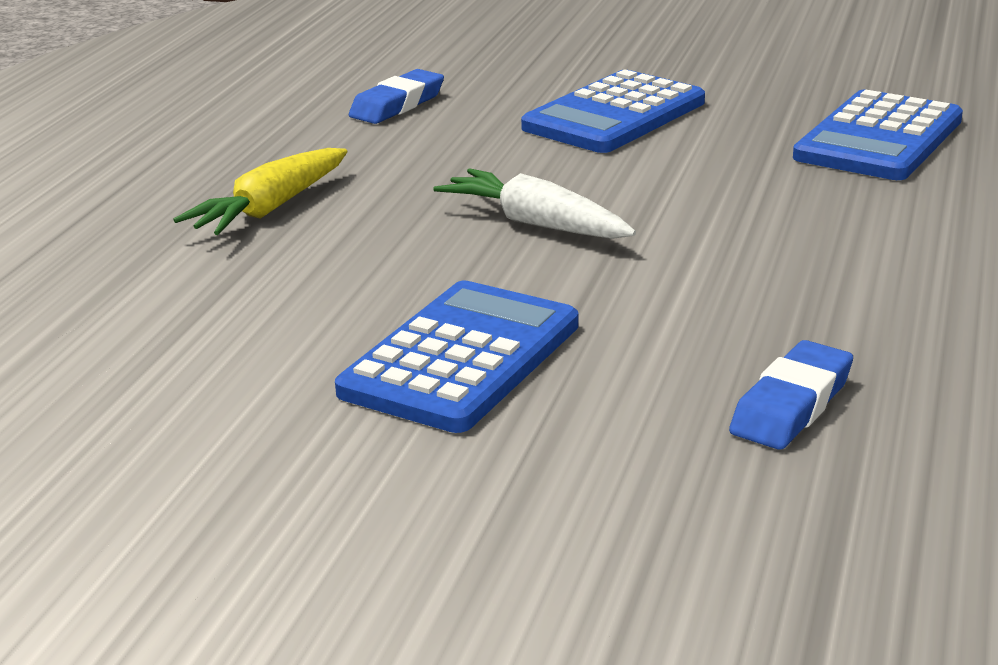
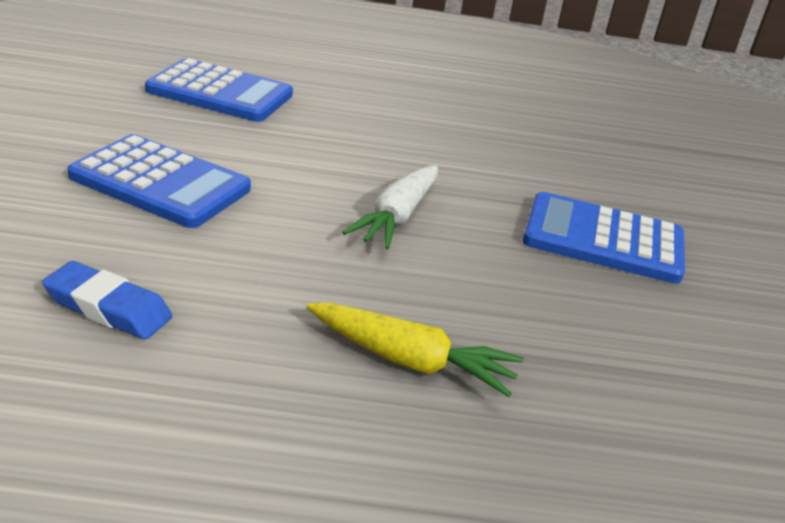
camera: 110 degrees left, 5 degrees up
(791, 405) = (580, 147): blue eraser -> none

